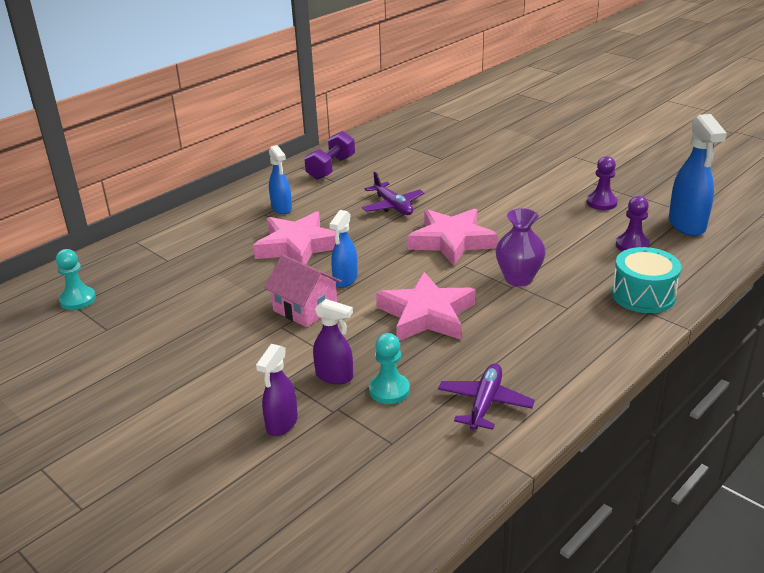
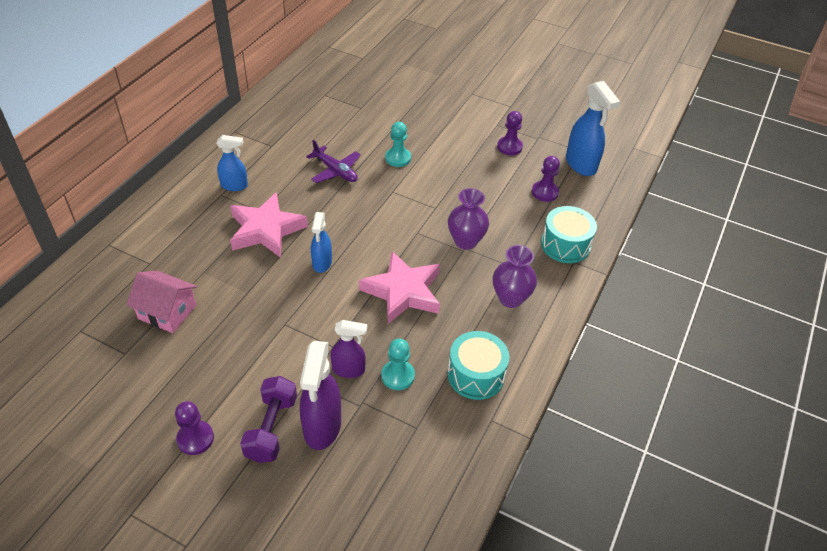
camera: 20 degrees left, 15 degrees up
(78, 300) = (81, 323): turquoise pawn -> turquoise pawn (398, 158)
(140, 412) = (195, 438): none -> purple pawn
(281, 208) = (234, 186): blue spray bottle -> blue spray bottle turned 45 degrees counterclockwise
(281, 424) = (322, 427): purple spray bottle -> purple spray bottle, size x1.62
(305, 308) = (298, 301): pink house -> pink house (167, 312)
(331, 168) = (263, 130): purple dumbbell -> purple dumbbell (271, 428)
(452, 241) = (399, 206): pink star -> none
(485, 403) = (476, 375): purple plane -> turquoise drum
(555, 337) = (510, 298): none -> purple vase

